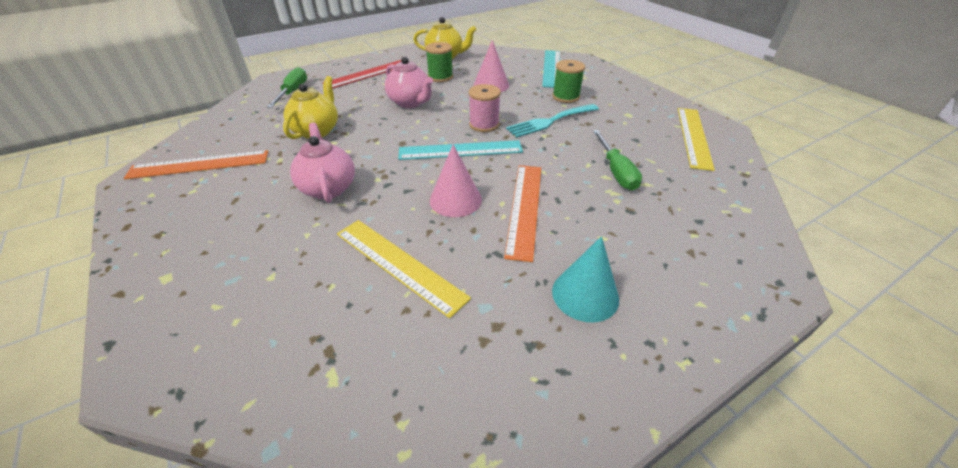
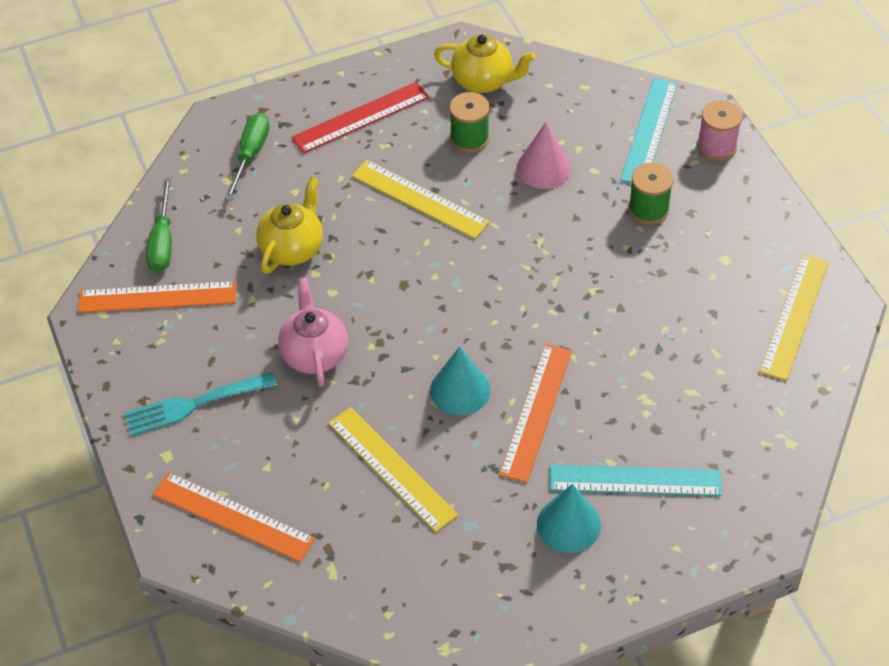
camera: 10 degrees right, 10 degrees up
(222, 329) = (233, 516): none -> orange ruler
(410, 102) = (420, 199): pink teapot -> yellow ruler
(455, 200) = (460, 390): pink cone -> turquoise cone
(460, 150) = (477, 308): turquoise ruler -> turquoise ruler (635, 481)
(484, 124) = (516, 259): pink spool -> pink spool (716, 146)
(550, 121) = (610, 262): turquoise fork -> turquoise fork (195, 404)
(616, 171) = (663, 367): green screwdriver -> green screwdriver (163, 242)

